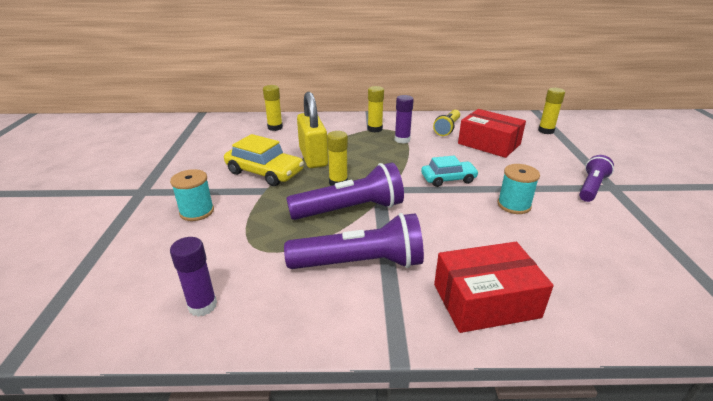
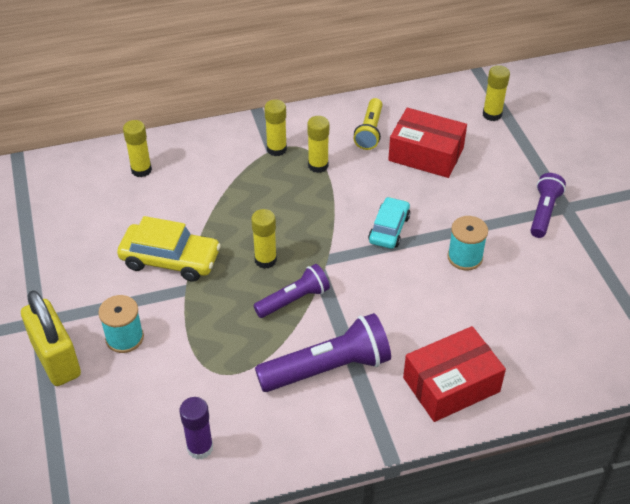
camera: 15 degrees left, 15 degrees up
(313, 157) = (218, 221): yellow padlock -> yellow padlock (56, 359)
(350, 210) = (293, 300): purple flashlight -> purple flashlight, size x0.62
(402, 140) = (318, 166): purple glue stick -> yellow glue stick
(448, 179) = (389, 229): turquoise car -> turquoise car turned 45 degrees counterclockwise

